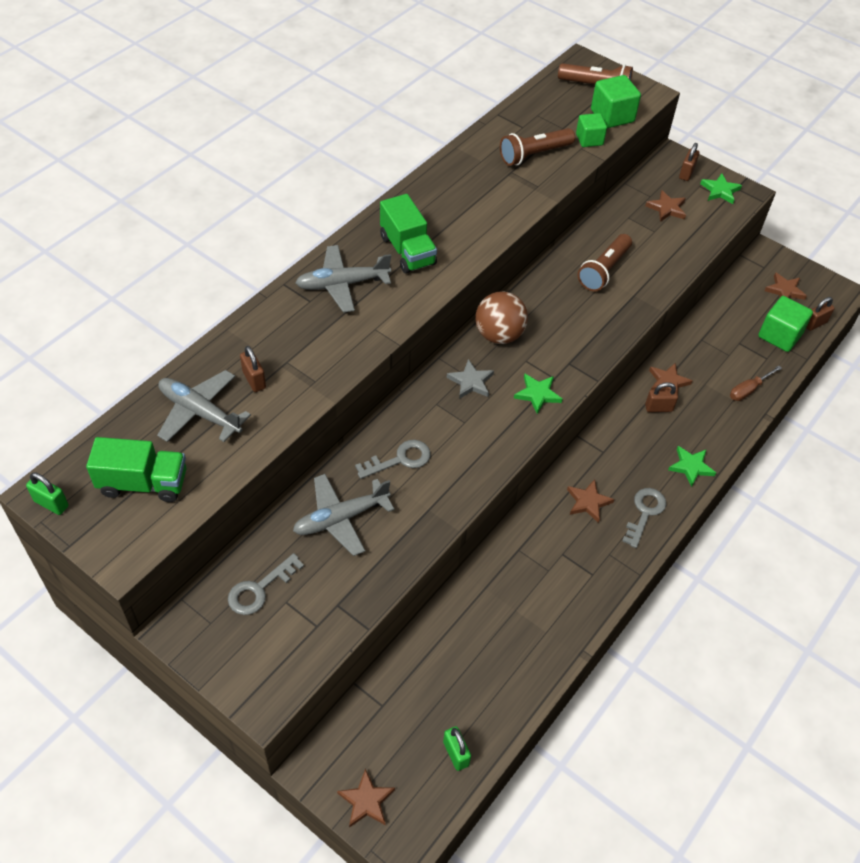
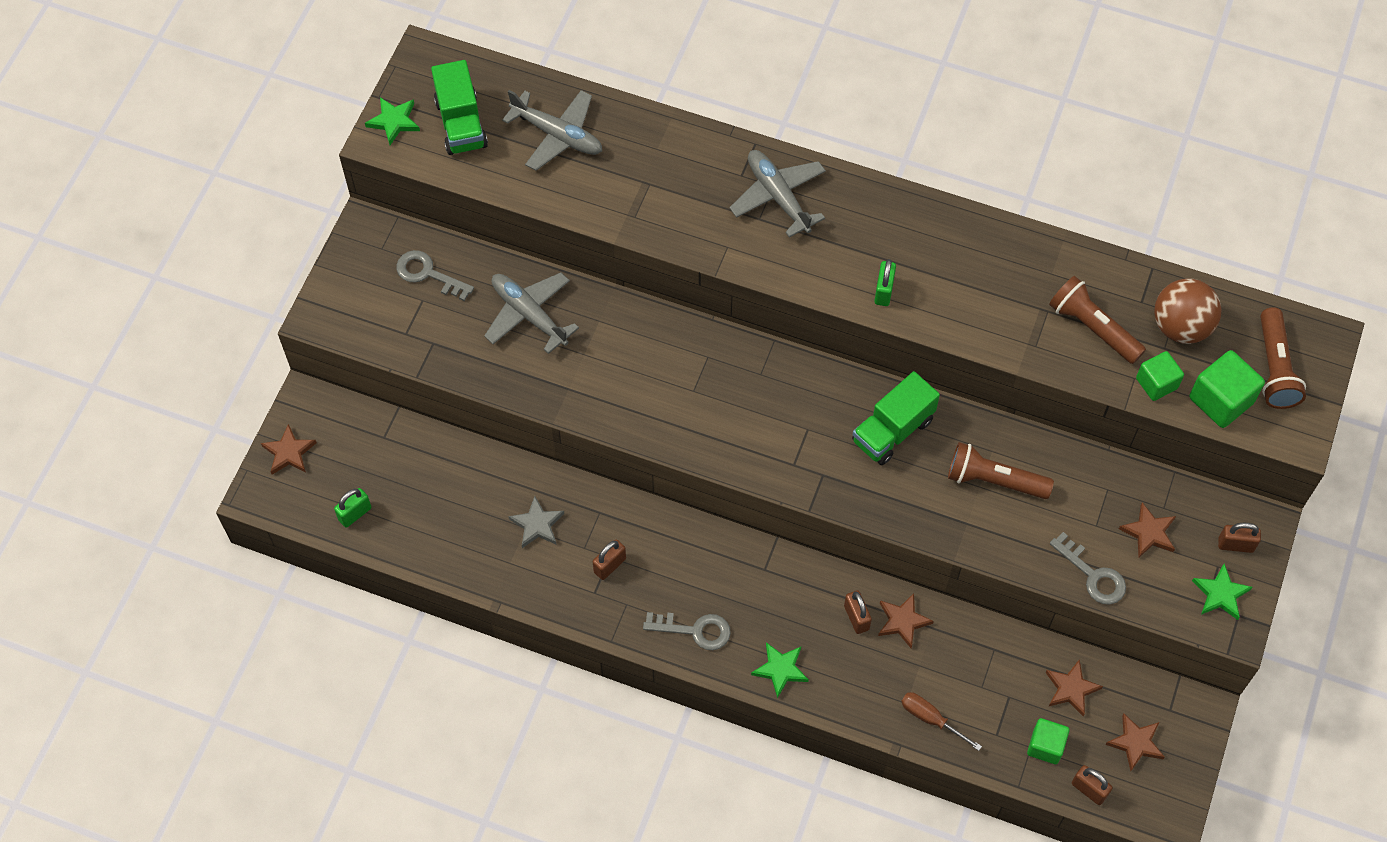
camera: 75 degrees right, 10 degrees up
(51, 503) = (415, 65): green padlock -> green padlock (884, 291)
(200, 412) = (557, 135): grey plane -> grey plane turned 105 degrees clockwise
(254, 380) = (614, 164): brown padlock -> brown padlock (609, 565)
(400, 459) = (620, 344): grey key -> grey key (1093, 575)
(407, 250) = (858, 242): green truck -> green truck (892, 431)
(471, 382) = (752, 381): grey star -> grey star (537, 524)
(499, 335) = (834, 391): brown ball -> brown ball (1180, 326)
(537, 394) = (762, 453): green star -> green star (394, 121)
(588, 502) = (687, 568): brown star -> brown star (1071, 689)
(779, 335) = (1045, 746): green cube -> green cube, size x0.66

